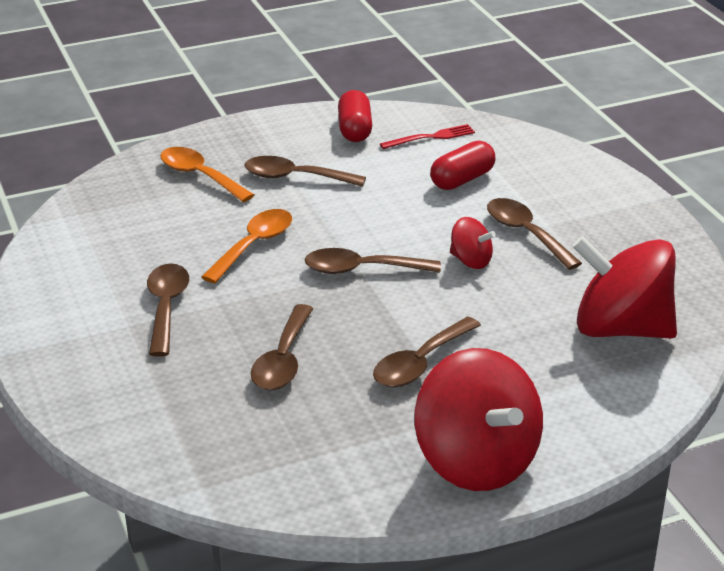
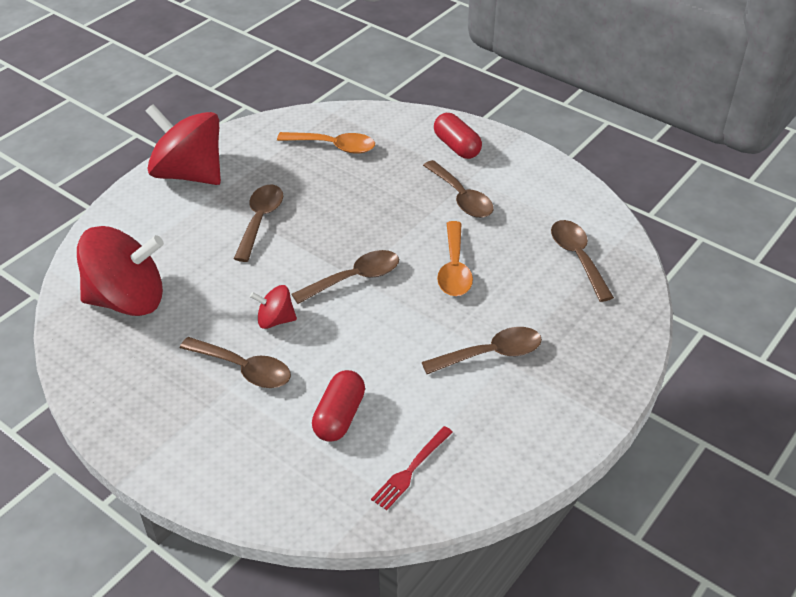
camera: 150 degrees right, 10 degrees up
(200, 176) = (570, 321): orange spoon -> orange spoon (333, 146)
(283, 359) = (351, 191): brown spoon -> brown spoon (578, 258)
(355, 130) = (495, 447): red capsule -> red capsule (457, 146)

